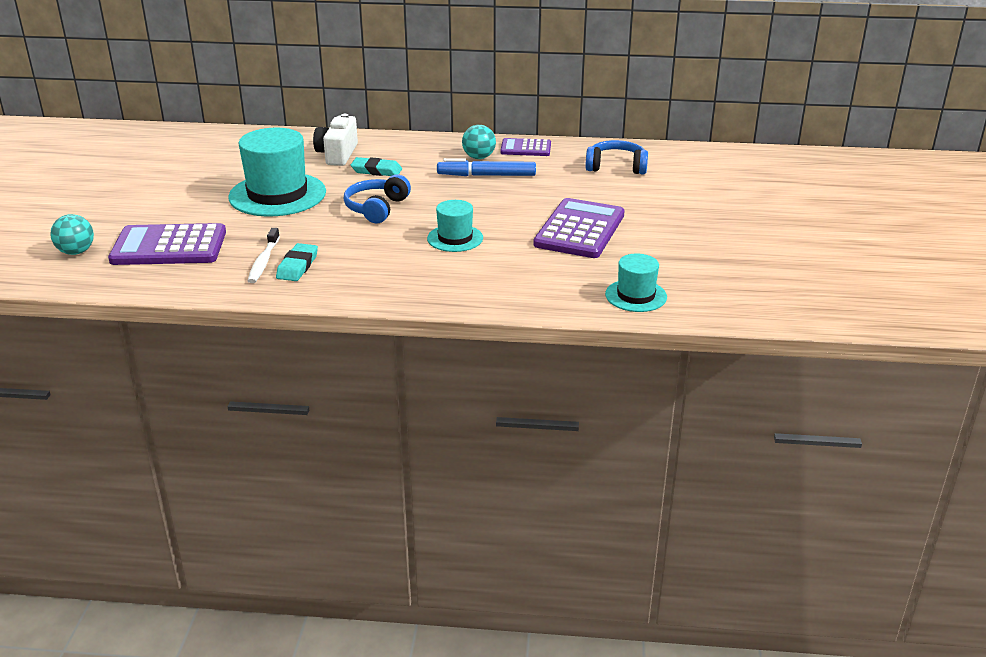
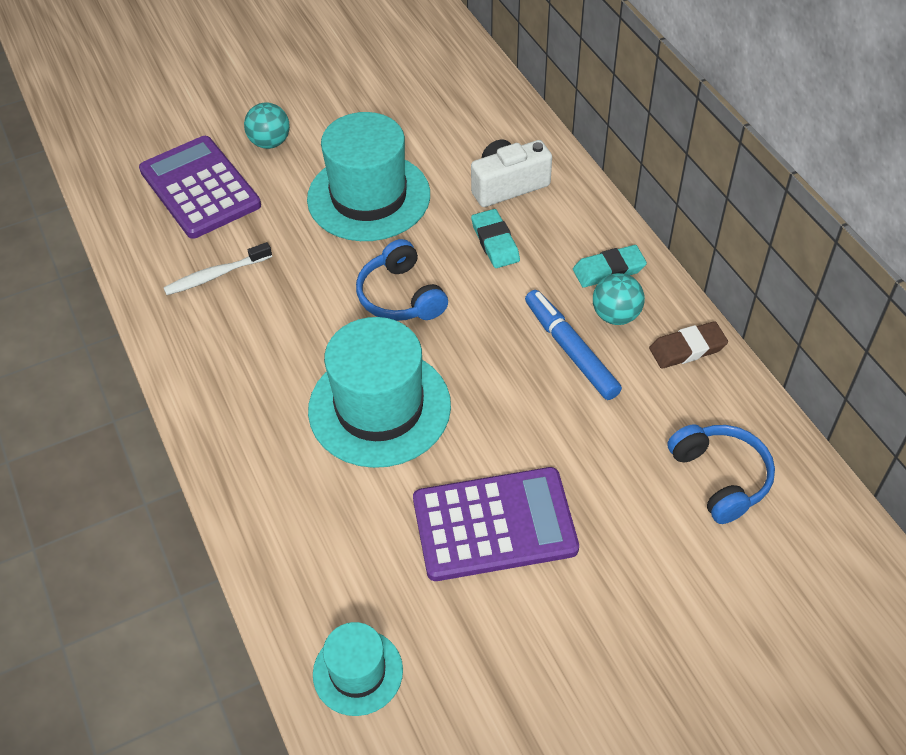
camera: 60 degrees right, 20 degrees up
(76, 252) = (148, 134): turquoise ball -> turquoise ball (270, 142)
(297, 266) = (223, 307): turquoise eraser -> turquoise eraser (608, 270)
(377, 208) = (400, 296): blue headphones -> blue headphones turned 105 degrees counterclockwise
(455, 238) = (379, 407): turquoise hat -> turquoise hat, size x1.85
(525, 148) = (687, 348): purple calculator -> brown eraser

